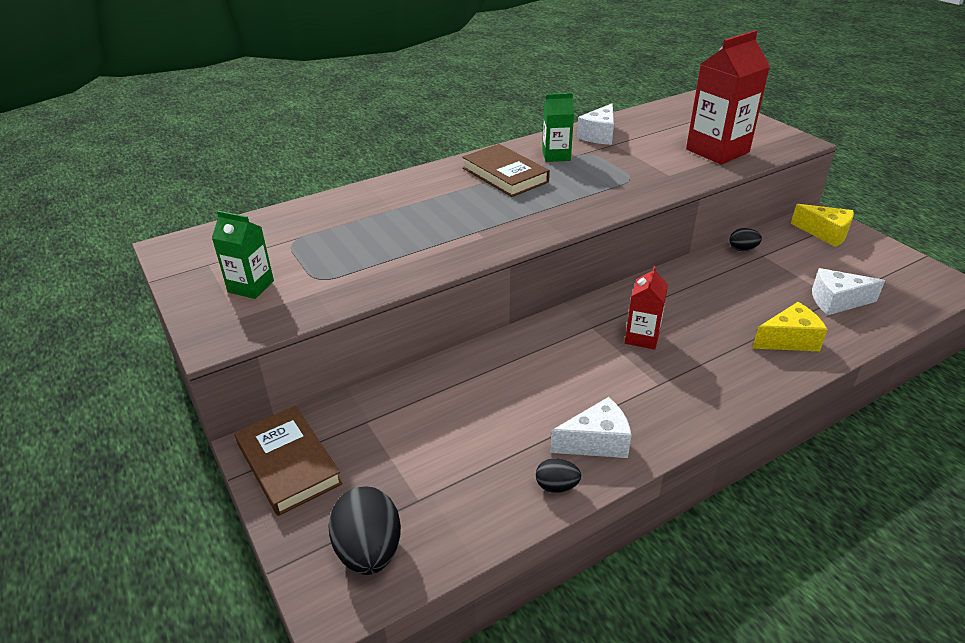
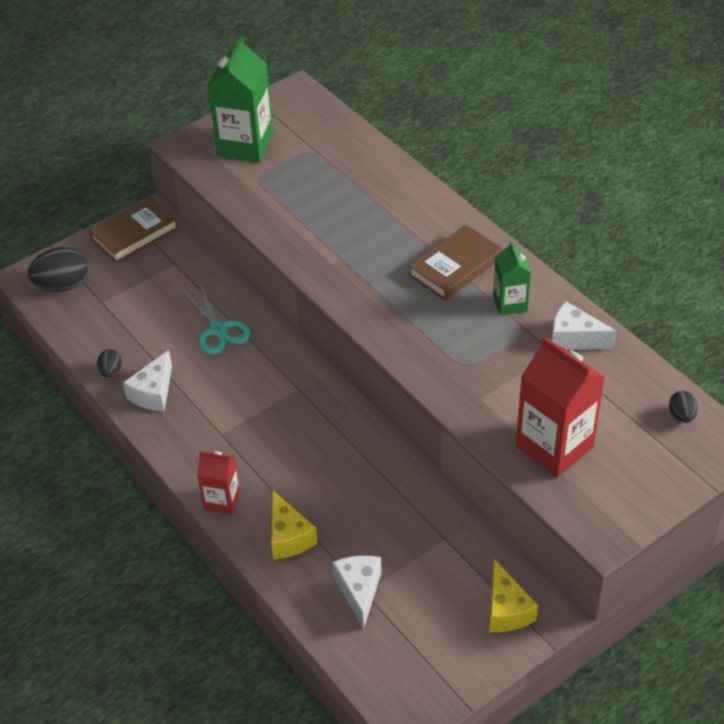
camera: 85 degrees right, 10 degrees up
(251, 286) = (245, 145): green carton -> green carton, size x1.78
(495, 383) = (218, 330): none -> turquoise scissors
(596, 442) = (153, 393): white cheese -> white cheese turned 45 degrees clockwise
(642, 337) = (285, 424): red carton -> red carton (222, 500)
(742, 249) = (455, 520): black egg -> black egg (681, 415)
(825, 234) = (506, 610): yellow cheese -> yellow cheese turned 45 degrees counterclockwise

